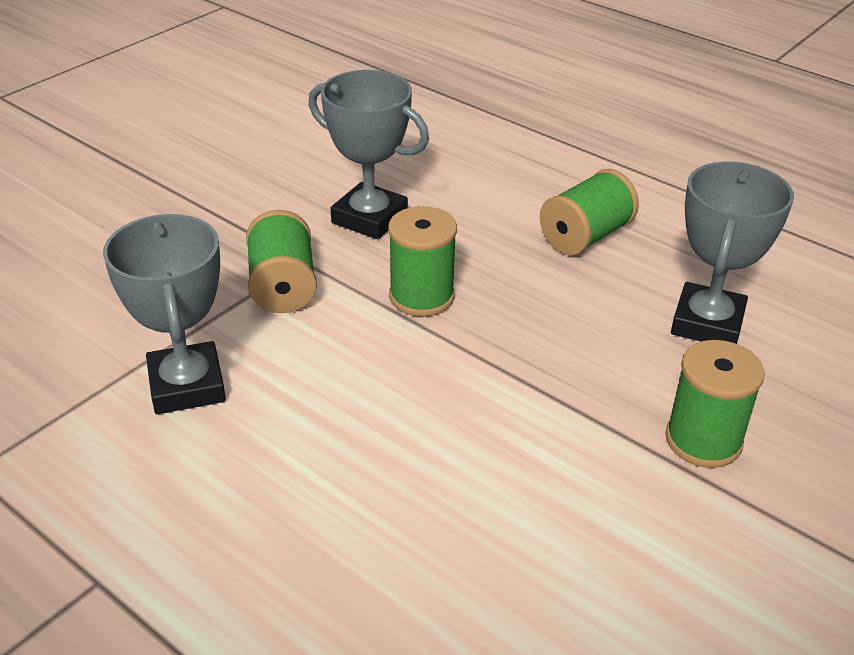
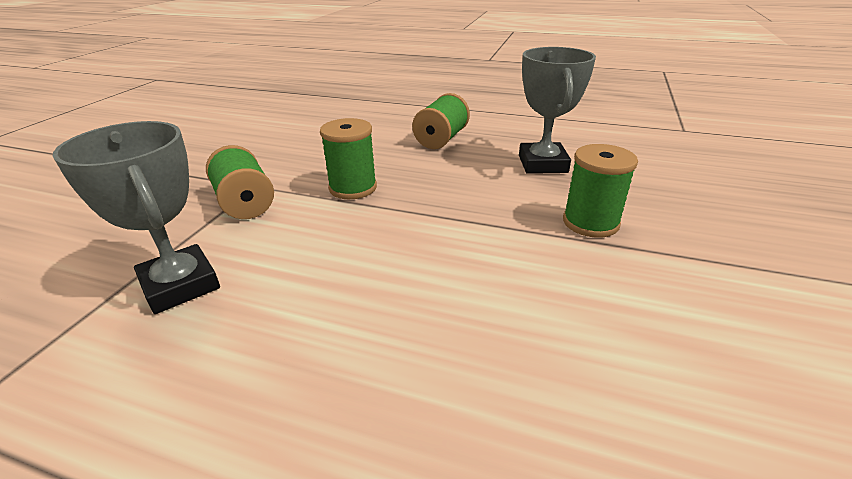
camera: 20 degrees left, 5 degrees down
(369, 218) = (295, 155): grey trophy -> none

